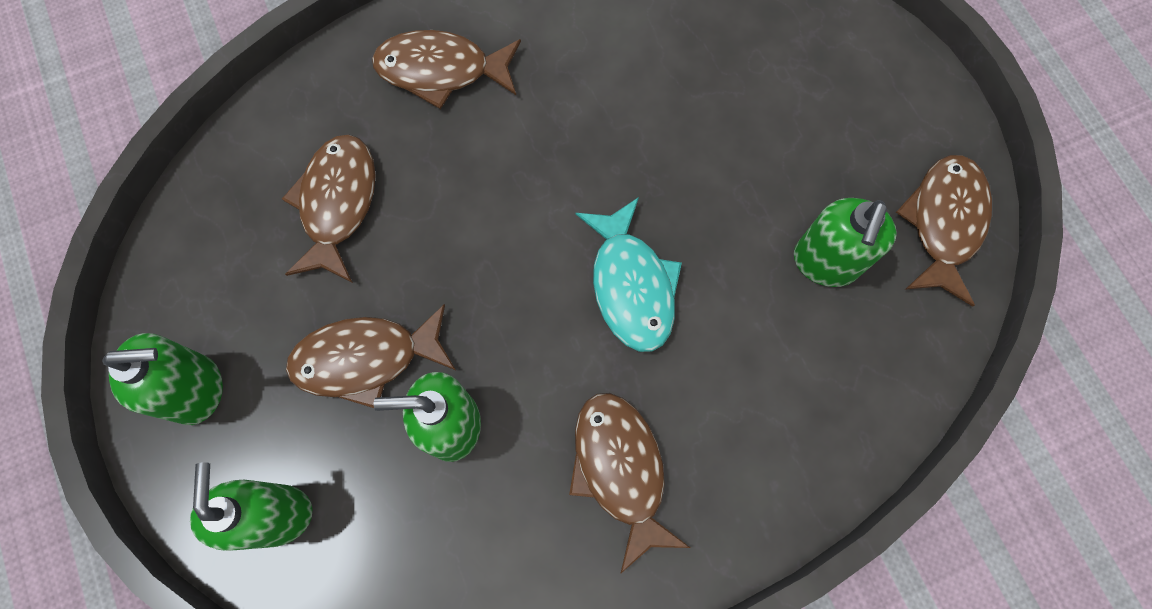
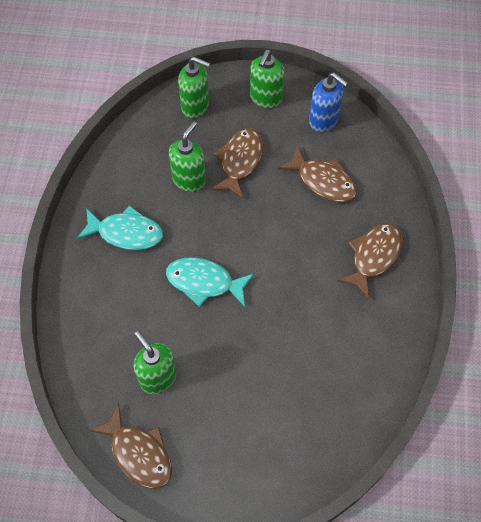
camera: 120 degrees right, 10 degrees down
(205, 263) = (324, 121): none -> blue soap dispenser
(620, 470) = (126, 233): brown fish -> turquoise fish

